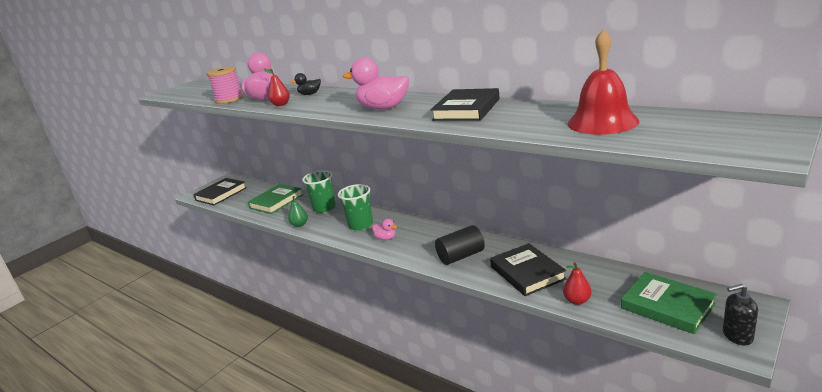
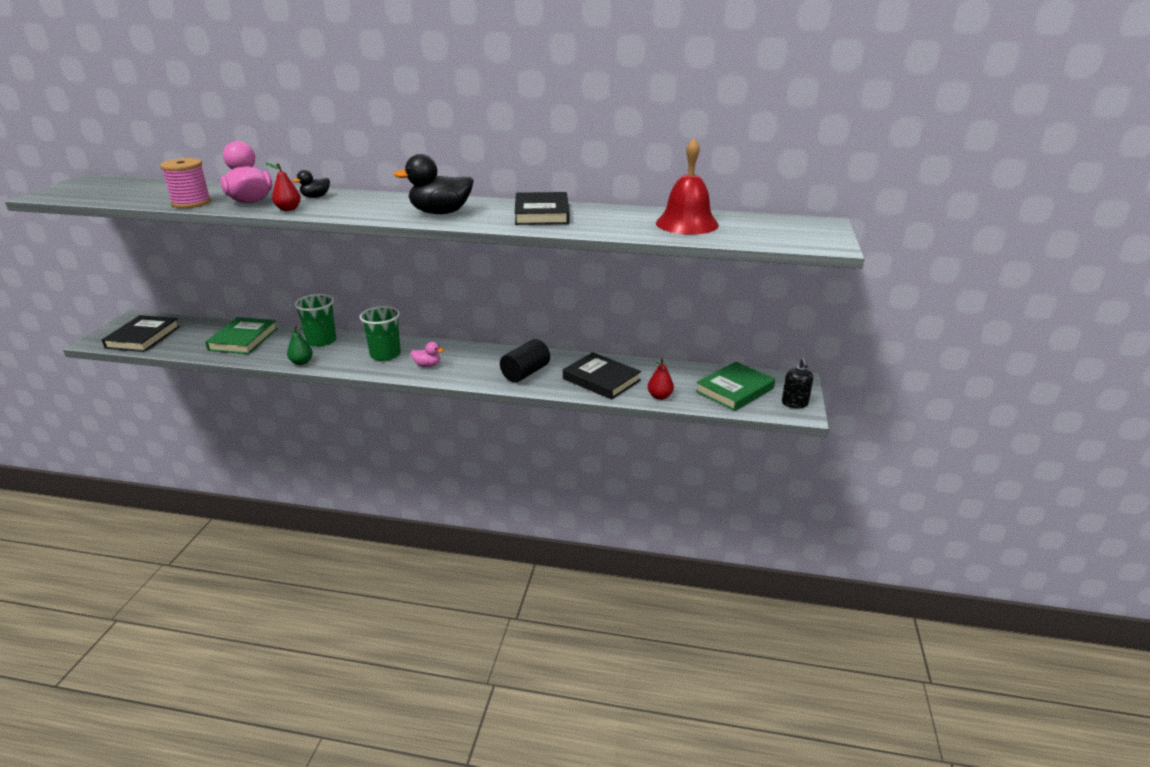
camera: 30 degrees left, 5 degrees up
(383, 108) = (440, 213): pink duck -> black duck
(667, 306) = (734, 390): green book -> green book turned 60 degrees counterclockwise
(737, 336) = (794, 403): black soap dispenser -> black soap dispenser turned 60 degrees counterclockwise

